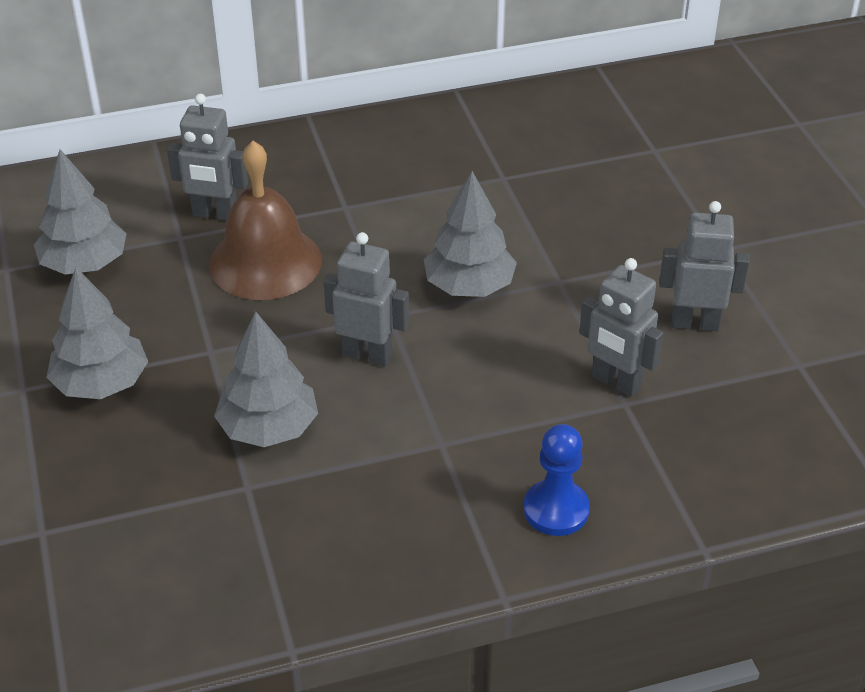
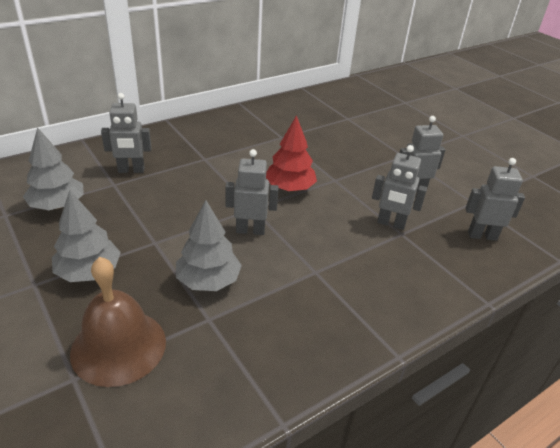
camera: 20 degrees left, 5 degrees down
(265, 262) = (170, 190): brown bell -> brown bell (118, 346)
(469, 286) = (289, 188): grey tree -> red tree
(556, 510) = (398, 297): blue pawn -> none
(772, 432) = (482, 235): none -> grey robot

